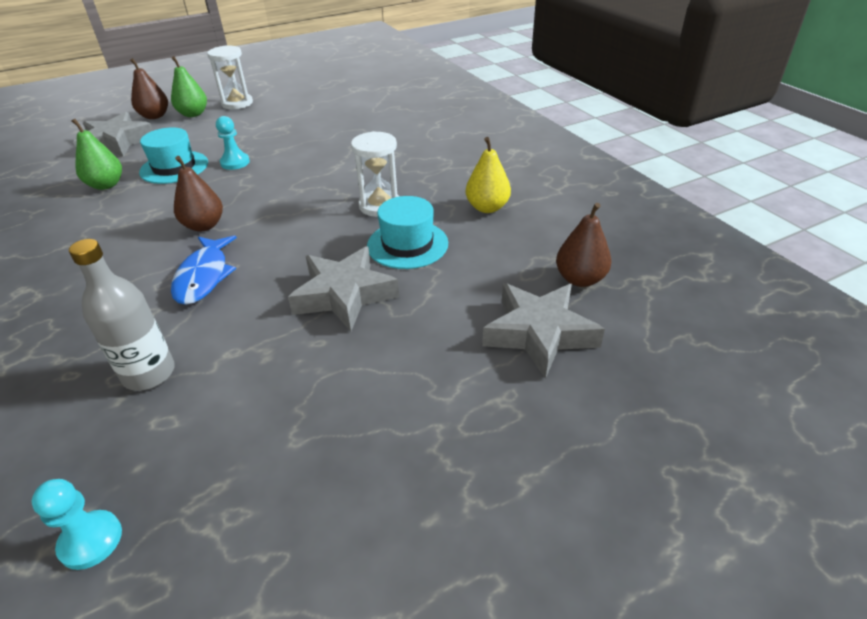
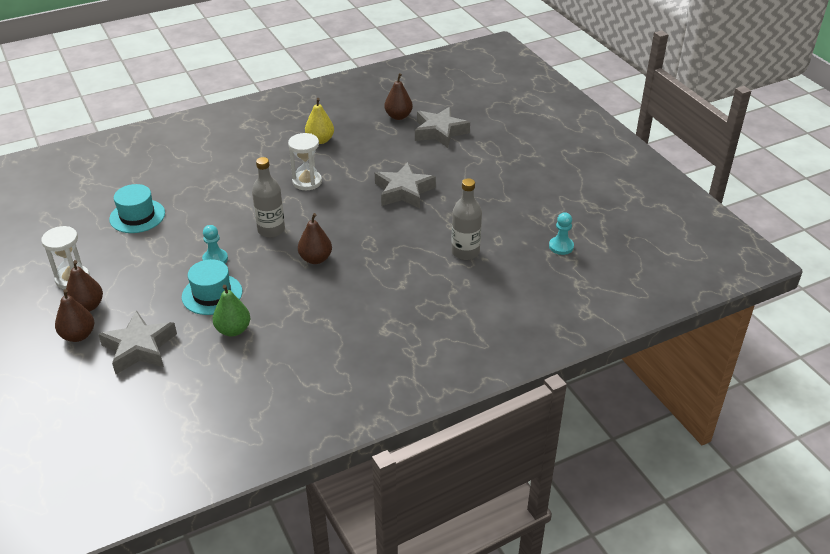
camera: 90 degrees left, 0 degrees up
(193, 114) = (87, 306): green pear -> brown pear
(204, 276) = (379, 248): blue fish -> none
(277, 190) = (271, 230): none -> grey bottle
(407, 244) = (356, 170): turquoise hat -> turquoise hat (137, 216)

